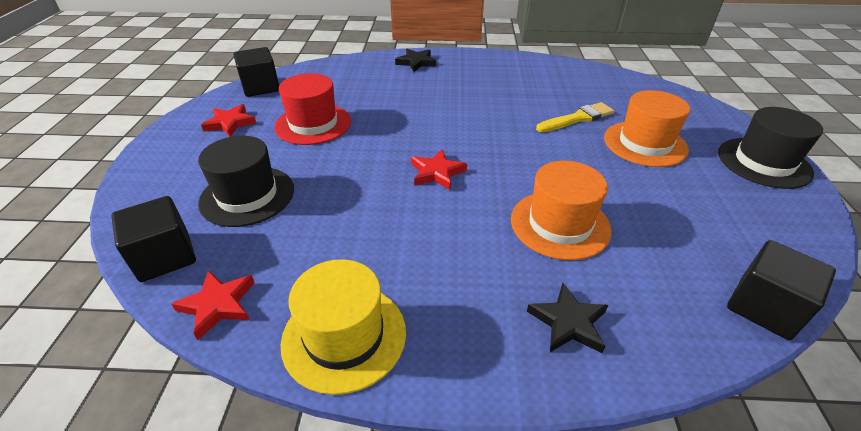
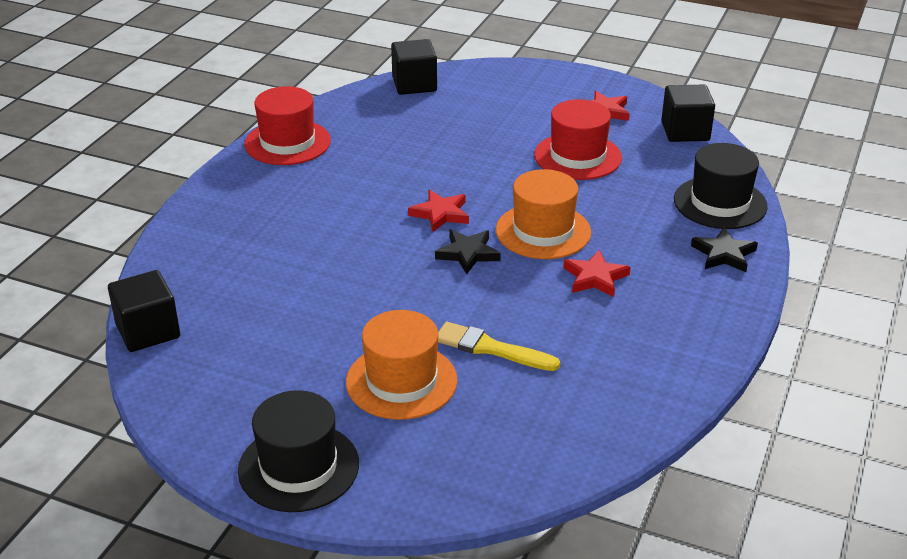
camera: 110 degrees right, 5 degrees down
(218, 305) = (351, 102): red star -> red star (595, 278)
(247, 195) = (468, 116): black hat -> black hat (720, 203)
(344, 336) = (287, 142): yellow hat -> red hat
(560, 224) = (317, 262): orange hat -> orange hat (543, 231)
(568, 322) = (221, 230): black star -> black star (467, 253)
(577, 118) = (490, 348): yellow brush -> yellow brush turned 120 degrees clockwise

